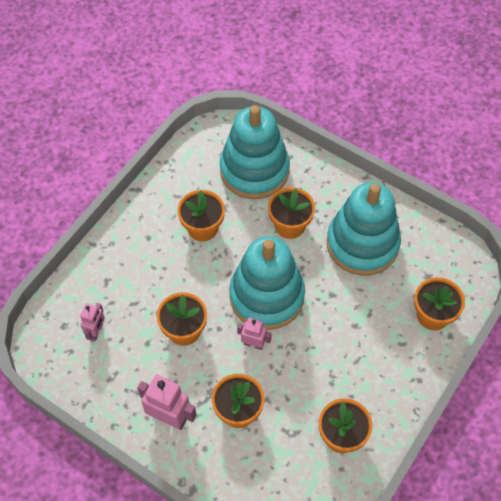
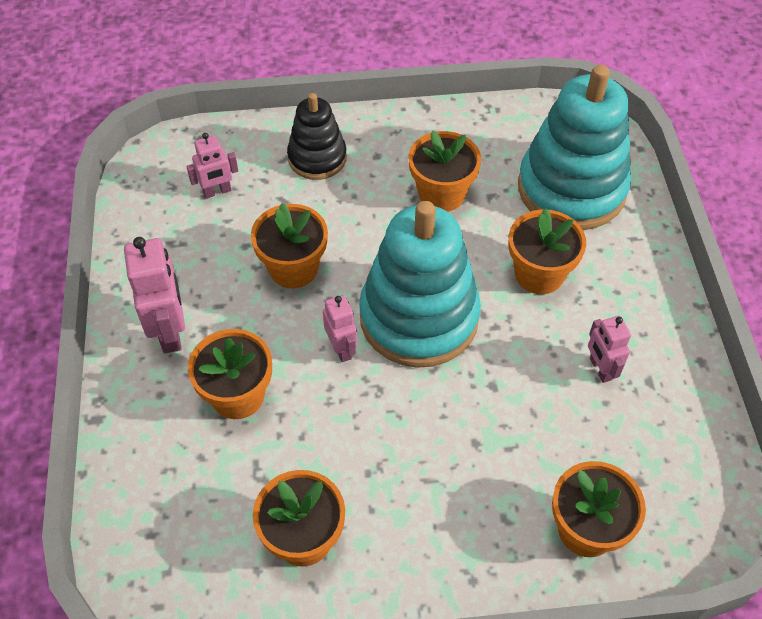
camera: 50 degrees right, 5 degrees down
(121, 266) = (317, 158): none -> black stacking toy
(362, 244) = (600, 369): turquoise stacking toy -> pink robot

